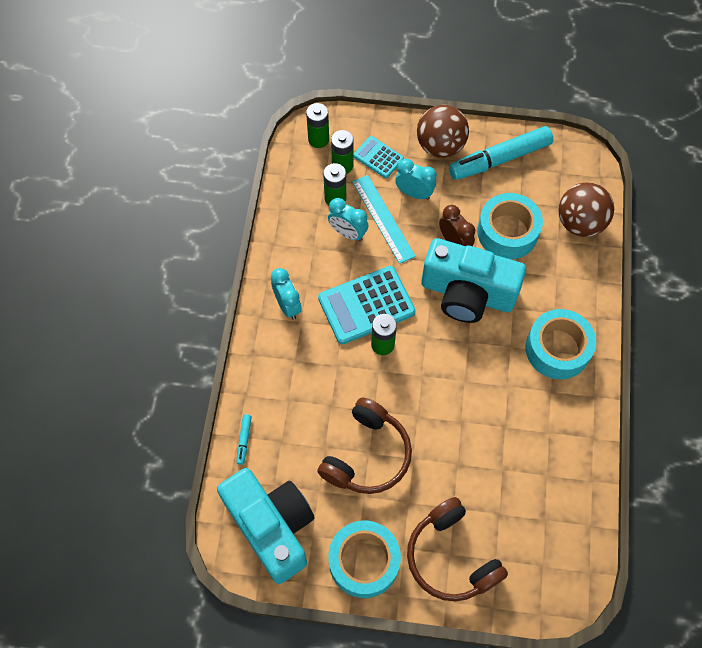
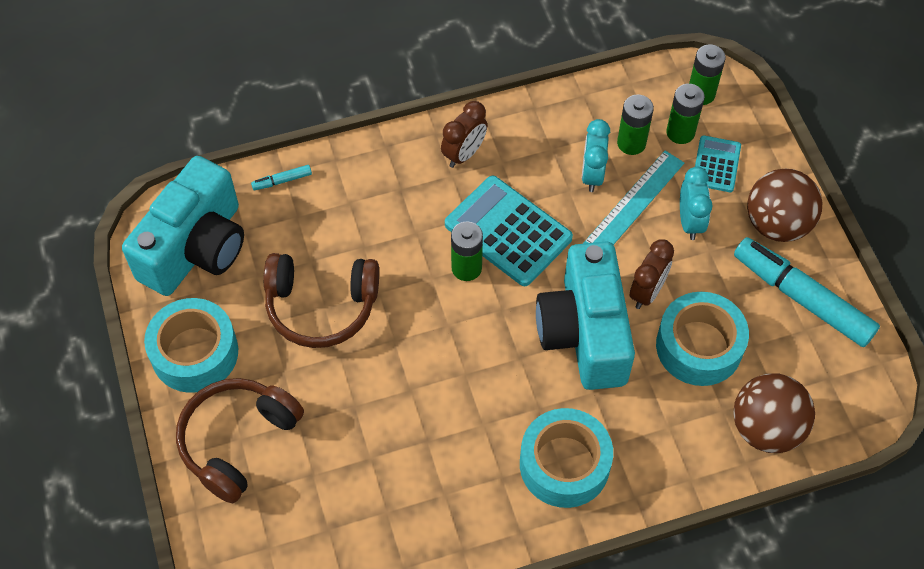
camera: 65 degrees right, 5 degrees down
(287, 305) = (464, 154): turquoise clock -> brown clock

